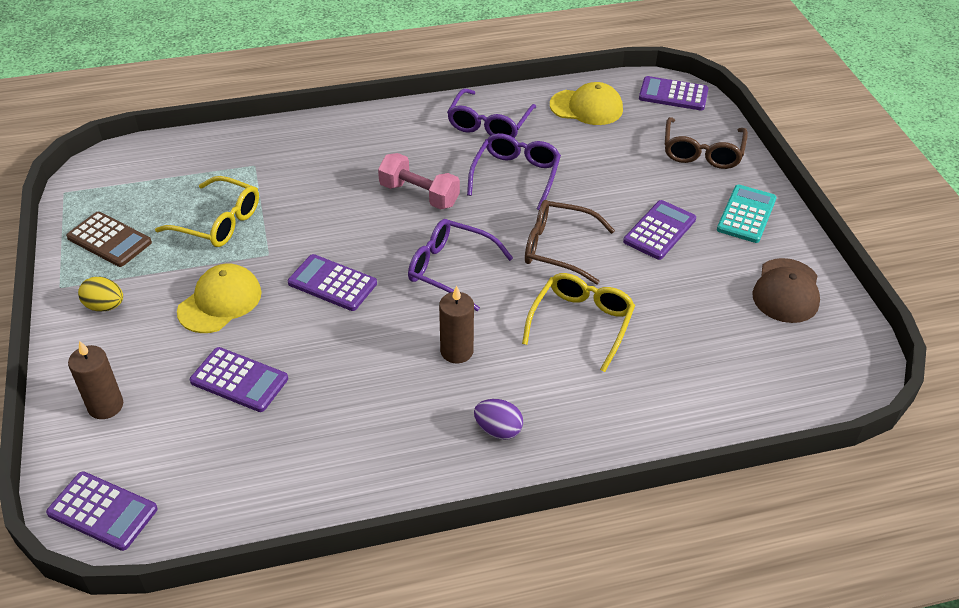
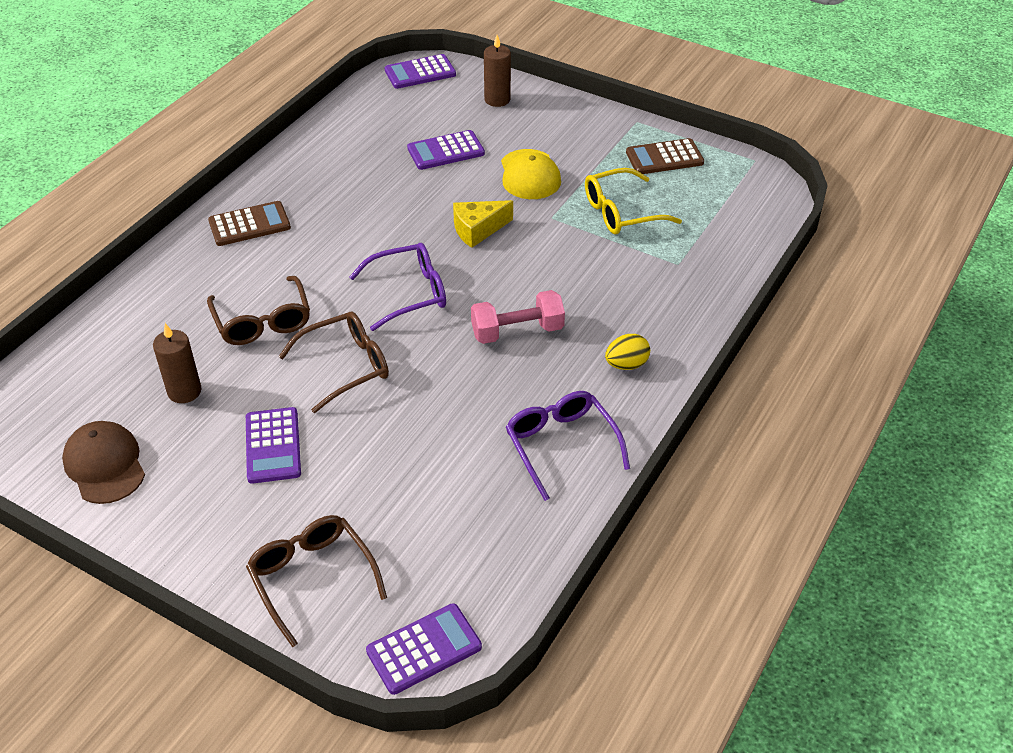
camera: 135 degrees right, 0 degrees up
(105, 306) = (591, 130): yellow egg -> yellow egg (626, 364)
(332, 283) = (478, 230): purple calculator -> yellow cheese
(456, 351) = (332, 247): brown candle -> brown candle (184, 391)
(498, 430) = (249, 224): purple egg -> brown calculator
(516, 176) = (463, 408): purple glasses -> none
(581, 323) = (262, 321): yellow glasses -> brown glasses
(586, 107) = (496, 546): yellow cap -> none
(746, 214) = (201, 526): turquoise calculator -> none

